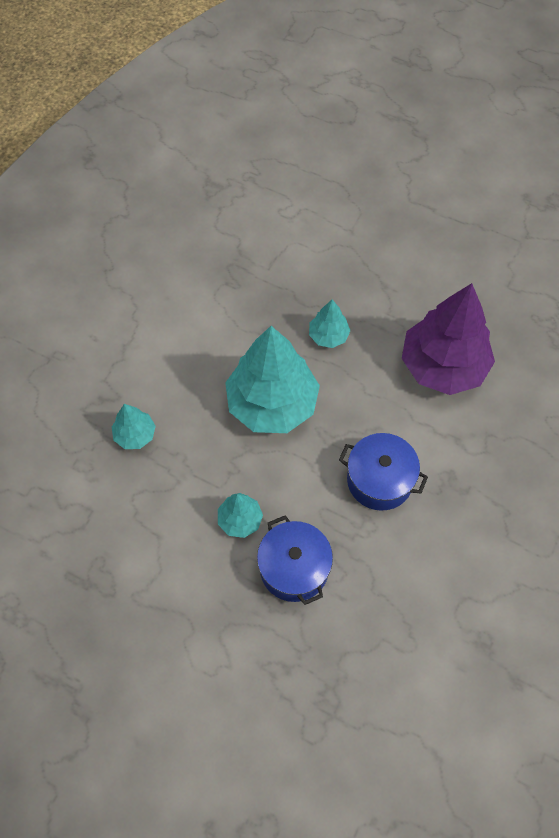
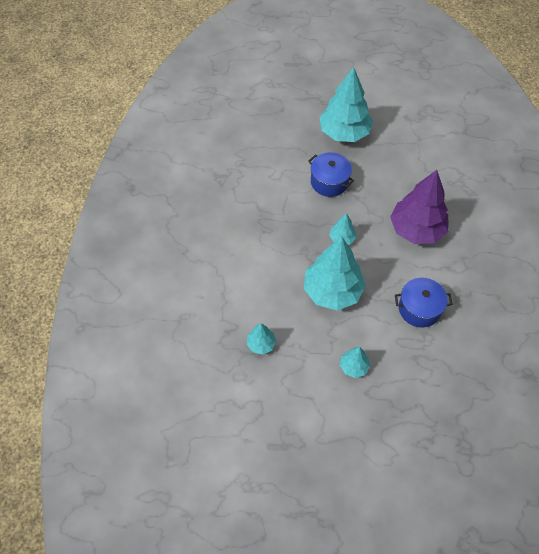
camera: 25 degrees left, 5 degrees down
(294, 568) = (401, 380): blue pot -> blue pot (329, 182)
(420, 186) = (344, 133): none -> turquoise tree

